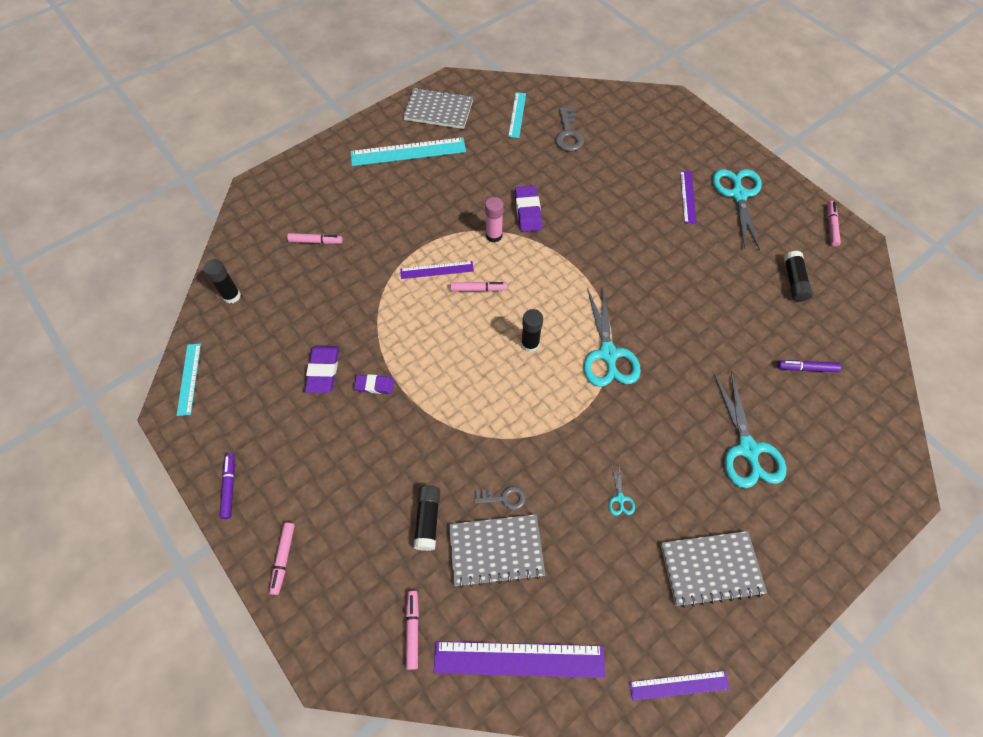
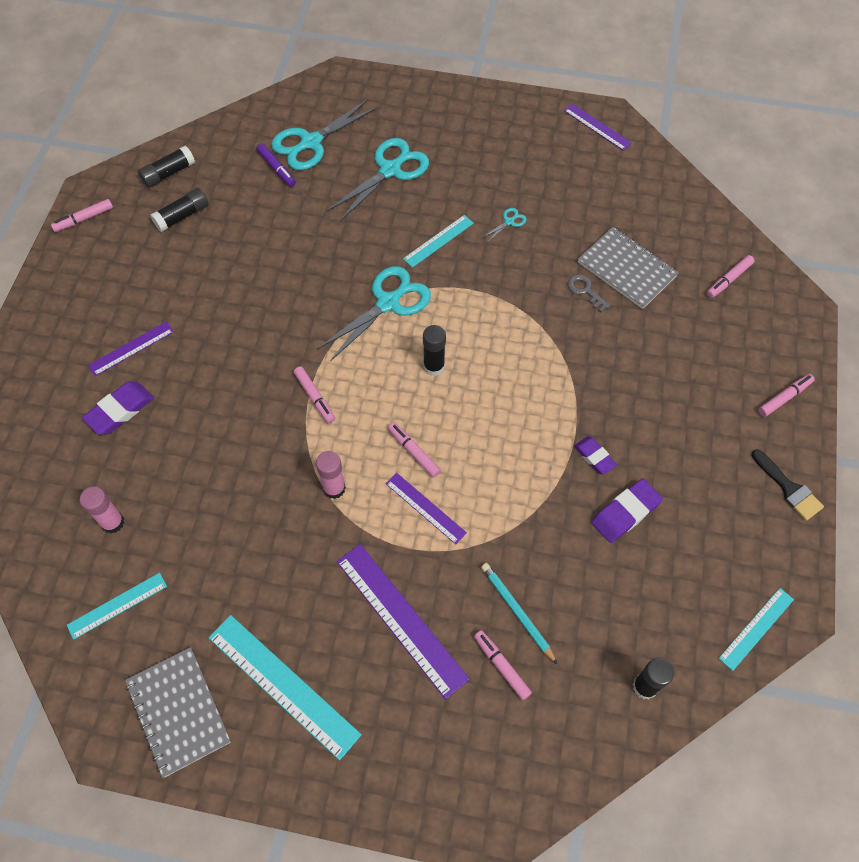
camera: 130 degrees left, 0 degrees up
(229, 487) = (789, 488): purple marker -> black brush
(333, 269) = (517, 612): none -> turquoise pencil
(428, 520) = (653, 327): black glue stick -> black glue stick (168, 173)
(519, 659) = (676, 211): purple ruler -> purple ruler (401, 618)
(528, 211) = (272, 480): purple eraser -> purple eraser (120, 410)
(566, 264) = (314, 397): none -> pink marker
(568, 134) = (112, 522): grey key -> pink glue stick
(641, 429) = (438, 241): none -> turquoise ruler
(711, 568) = (505, 147): grey notebook -> none
(738, 194) = (94, 308): turquoise scissors -> turquoise scissors (311, 143)

